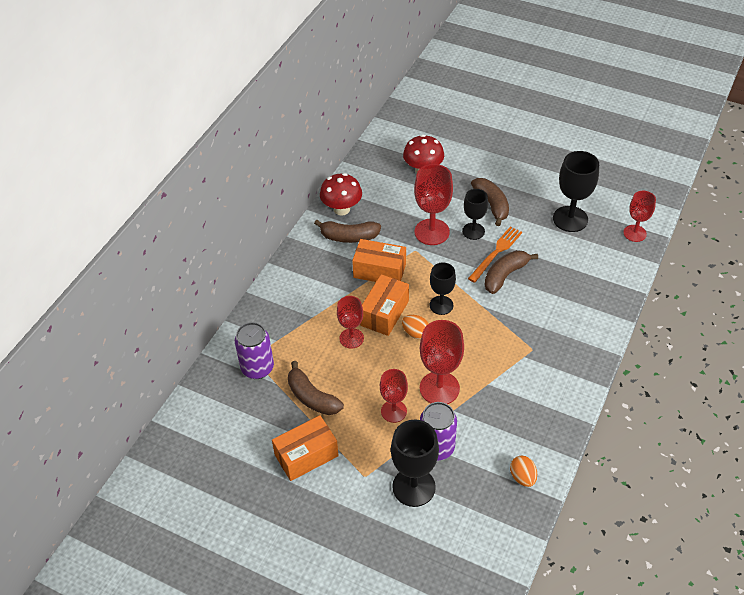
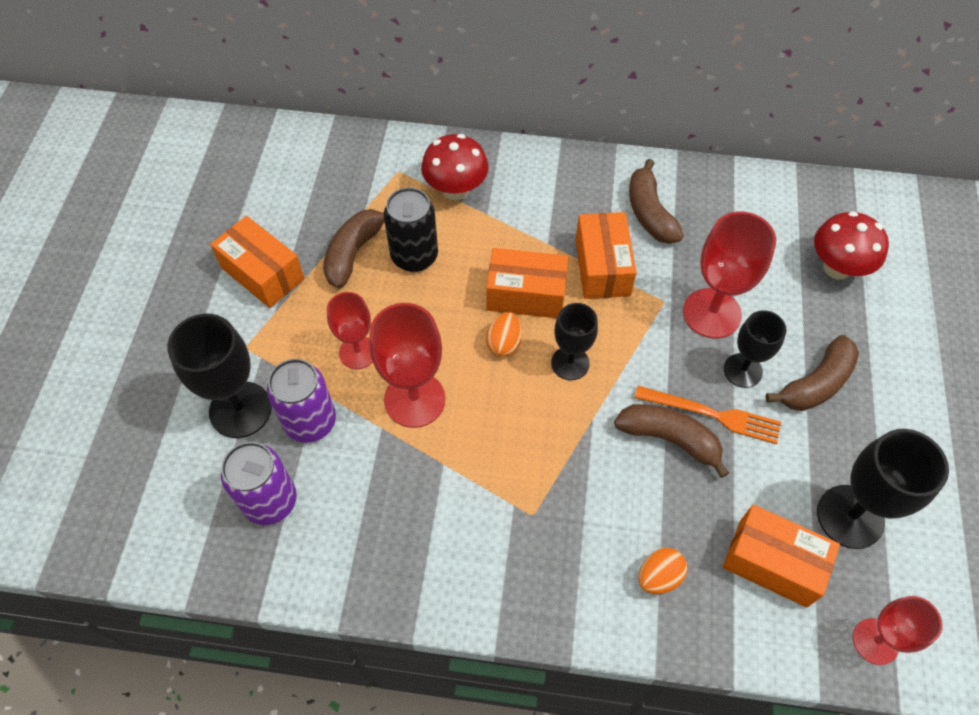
camera: 70 degrees right, 10 degrees up
(257, 368) = (382, 182): purple can -> purple can (270, 501)
(330, 364) = (414, 256): none -> black can
(342, 209) = (698, 189): red mushroom -> red mushroom (456, 190)
(351, 338) = (466, 268): red goblet -> none
(522, 477) = (286, 551): orange egg -> orange egg (659, 576)
(586, 257) = (772, 563): none -> orange box

